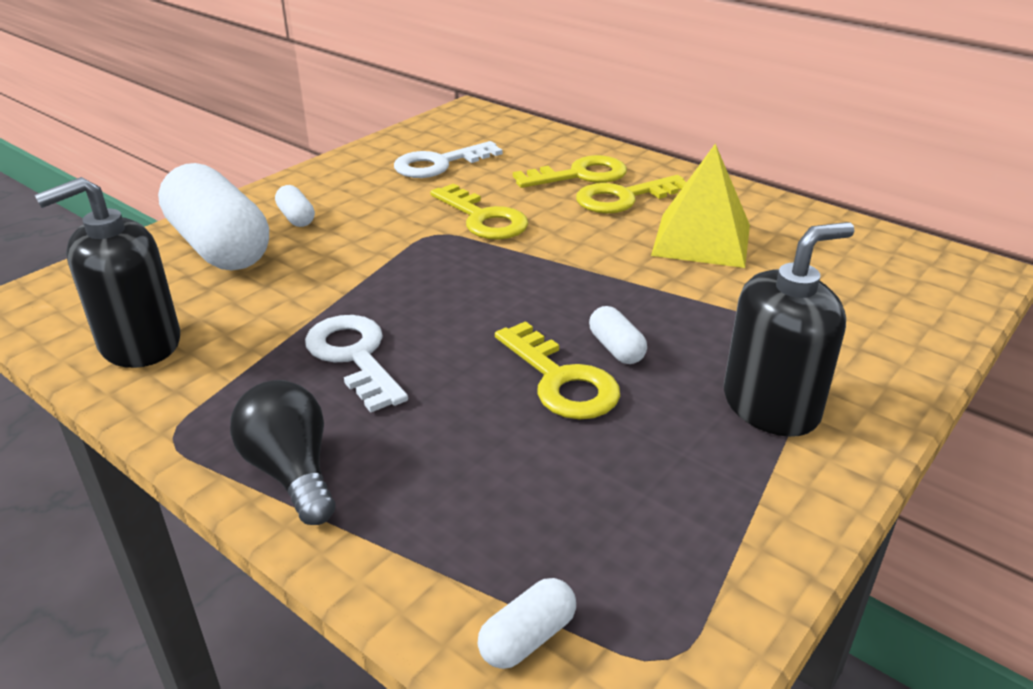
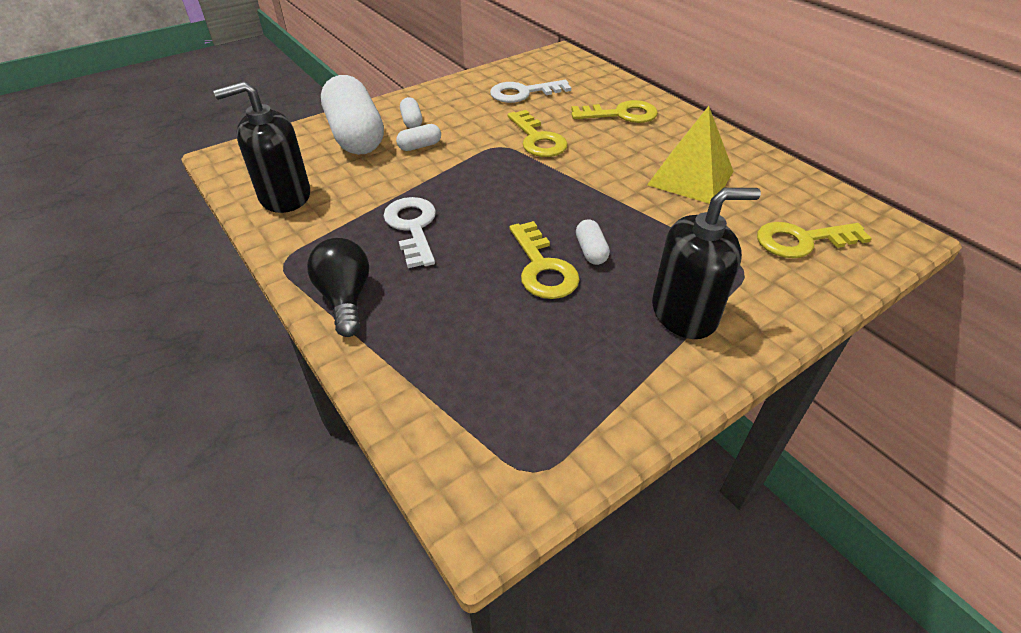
camera: 15 degrees right, 10 degrees up
(527, 637) = (448, 437): white capsule -> white capsule (420, 146)
(624, 198) = (646, 137): yellow key -> yellow key (802, 241)

